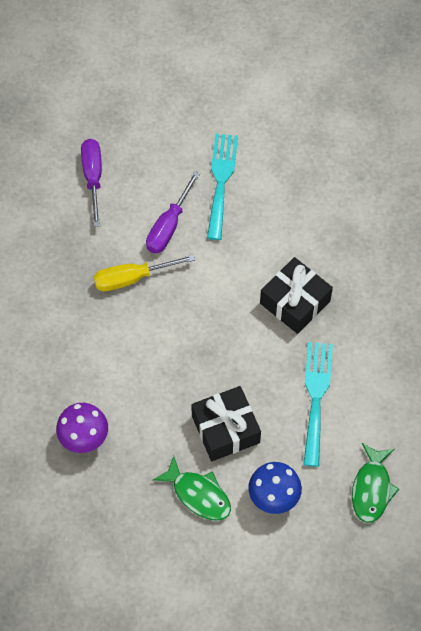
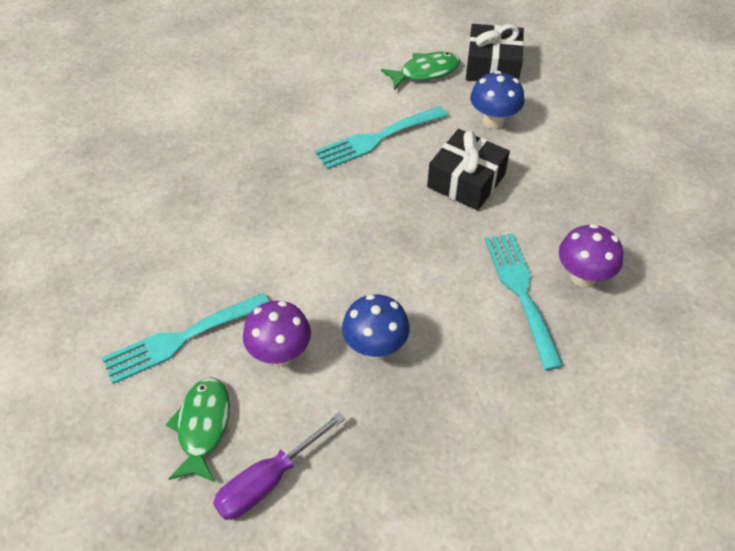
camera: 125 degrees left, 10 degrees down
(104, 390) = (521, 292): none -> turquoise fork
(132, 278) = (375, 347): yellow screwdriver -> blue mushroom
(169, 226) = (280, 354): purple screwdriver -> purple mushroom
(198, 494) = (542, 167): green fish -> green fish (202, 427)
(295, 302) = (290, 199): black gift -> black gift (492, 66)

